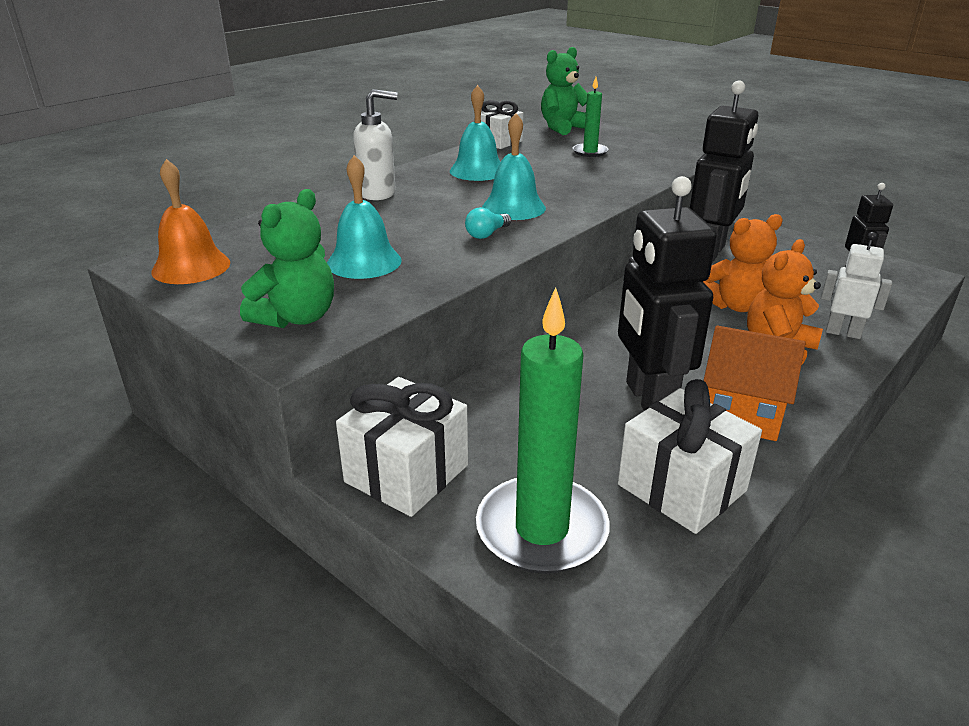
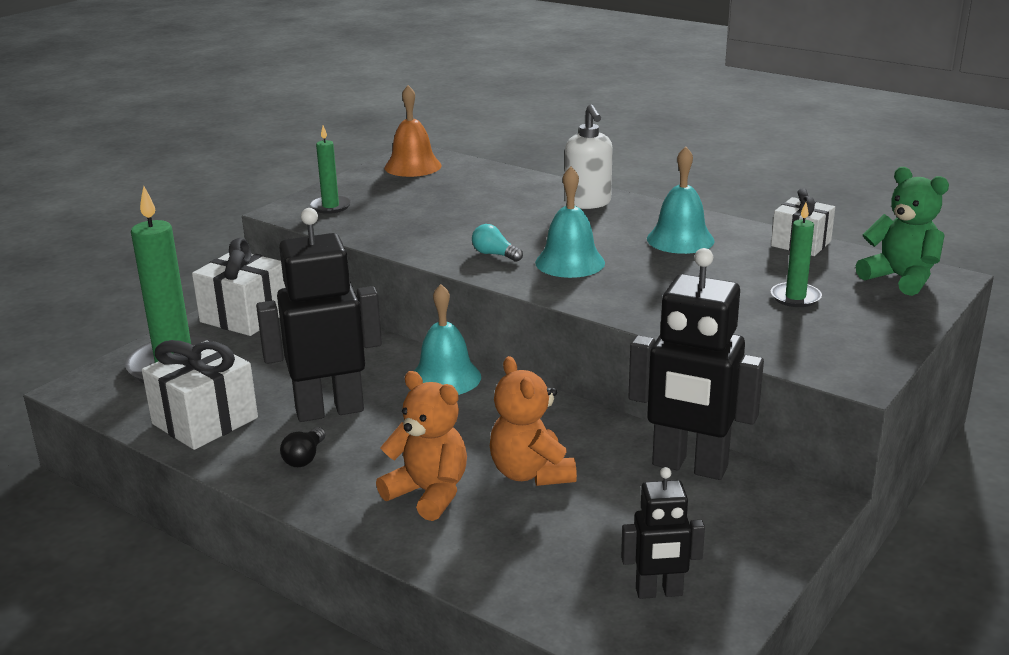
camera: 85 degrees right, 5 degrees down
(296, 318) = (330, 206): green teddy bear -> green candle
(364, 262) = (427, 215): turquoise bell -> turquoise bell (445, 378)
(741, 413) = (304, 458): orange house -> black light bulb
(843, 333) = (471, 548): white robot -> none

